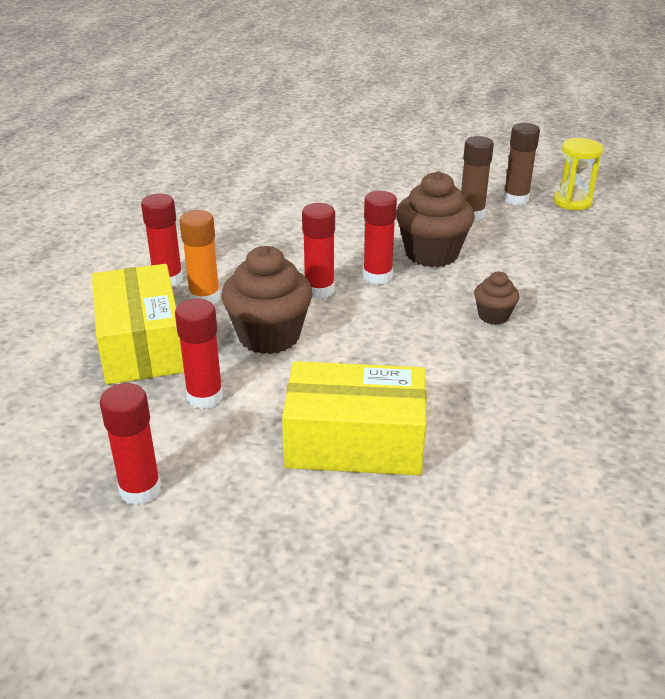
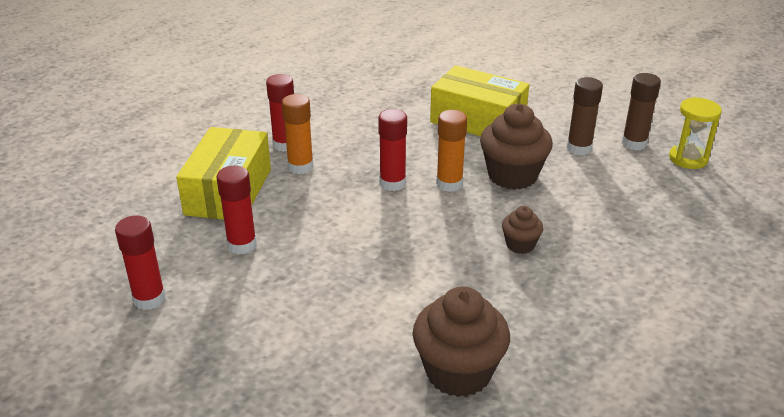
camera: 25 degrees right, 0 degrees up
(269, 336) = (324, 211): brown cupcake -> brown cupcake (458, 372)
(355, 442) = (322, 313): yellow box -> yellow box (478, 121)
(377, 276) = (449, 184): red glue stick -> orange glue stick

